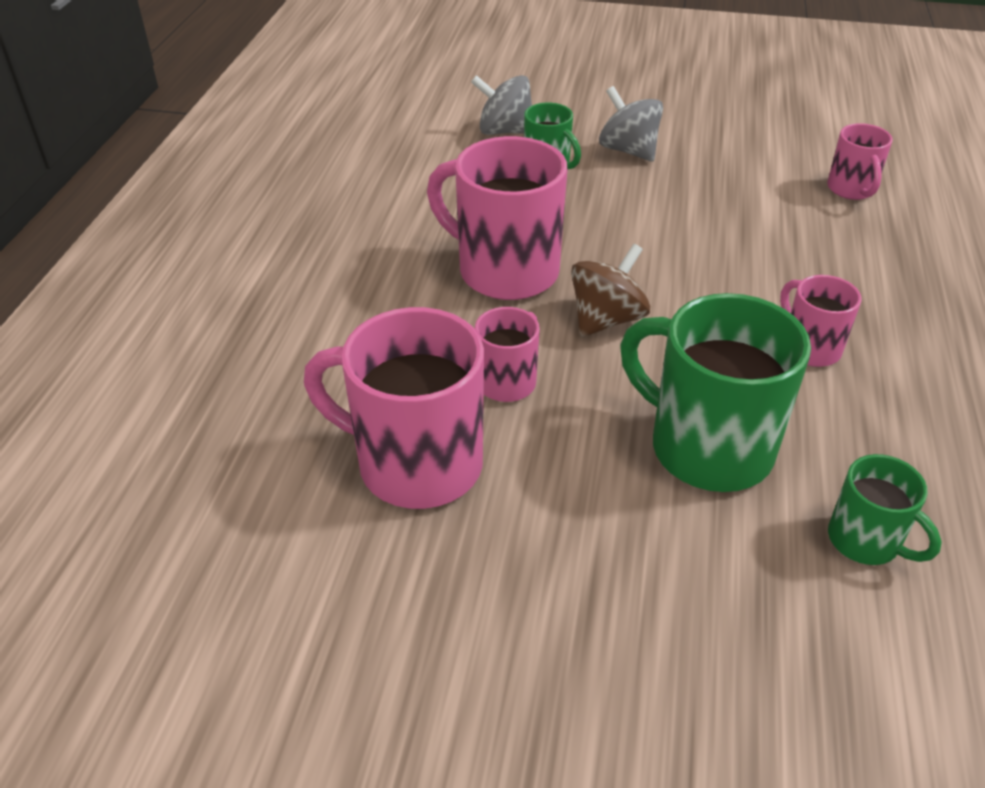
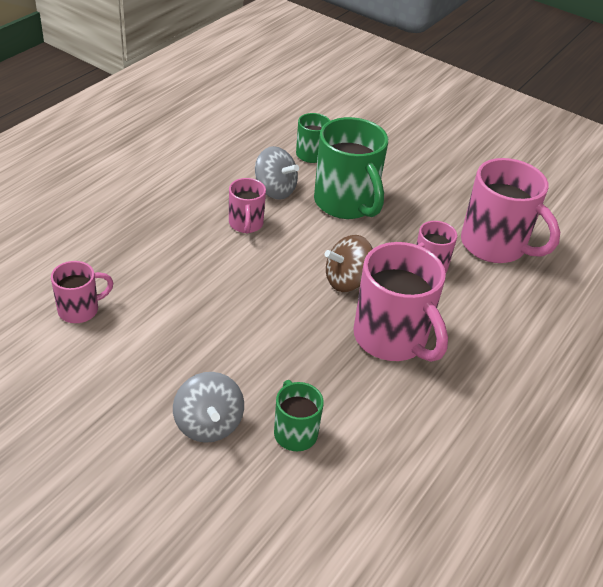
camera: 160 degrees left, 0 degrees up
(504, 131) = (304, 503): grey spinning top -> grey spinning top (274, 190)
(851, 190) = (80, 310): pink mug -> pink mug turned 45 degrees clockwise

